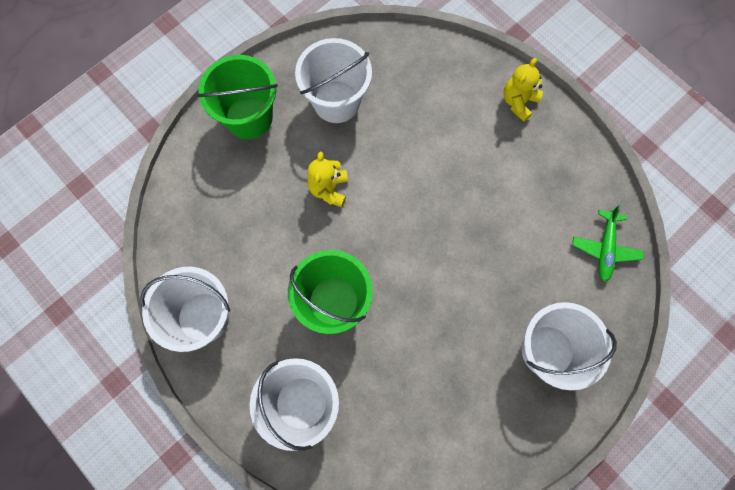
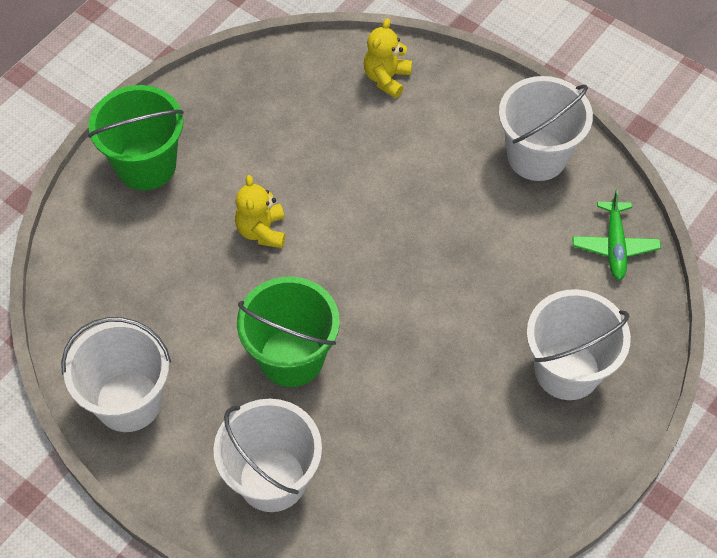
camera: 10 degrees left, 15 degrees down
(336, 101) = (253, 132): white bucket -> white bucket (537, 156)
(518, 102) = (478, 100): yellow teddy bear -> yellow teddy bear (386, 78)

